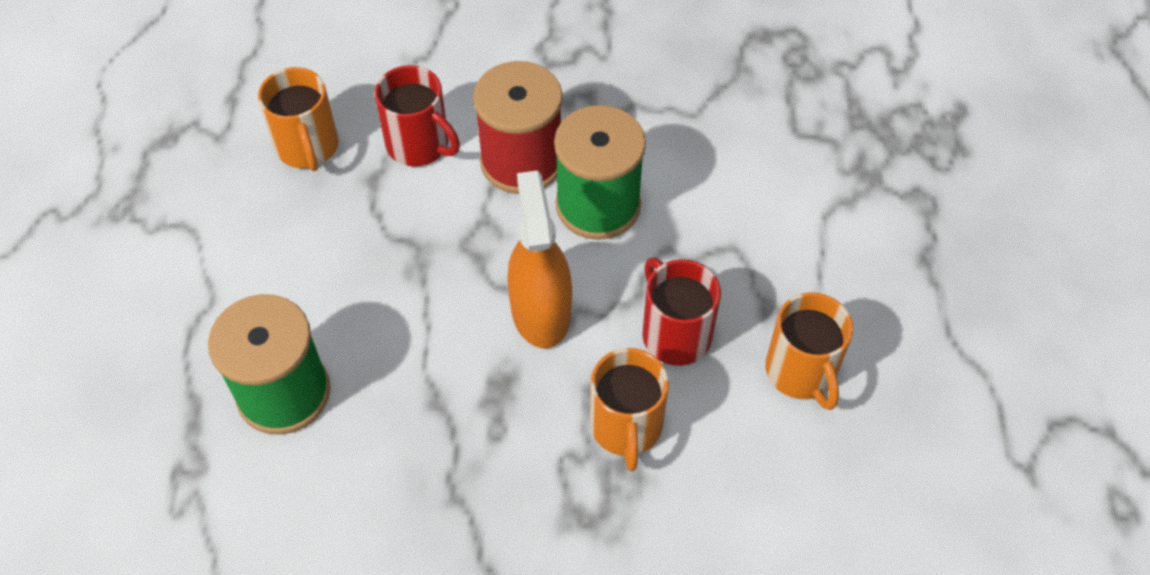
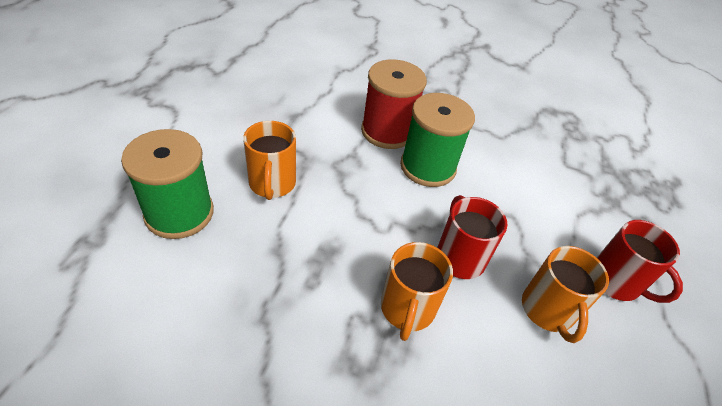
camera: 10 degrees right, 10 degrees down
(308, 147) = (263, 91): orange mug -> orange mug (272, 184)
(419, 145) = (329, 107): red mug -> red mug (616, 282)
(540, 311) = (370, 215): orange spray bottle -> none

